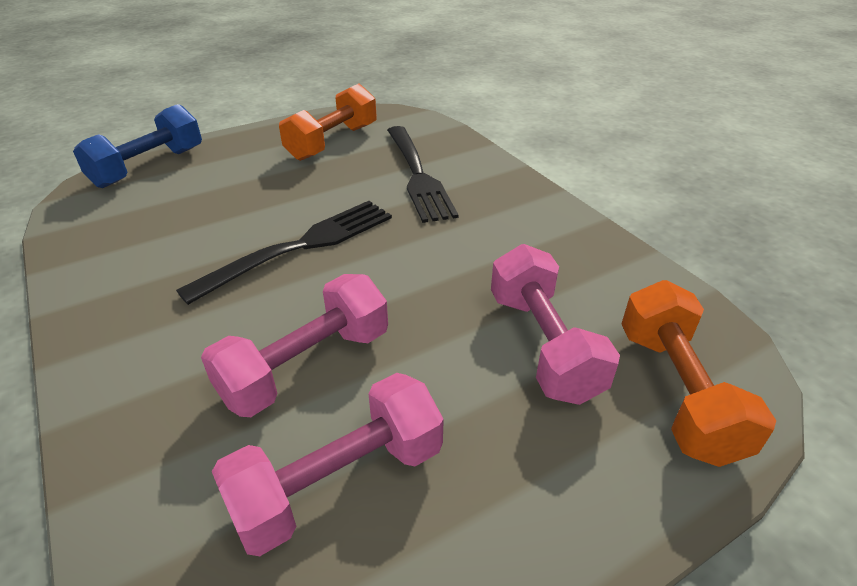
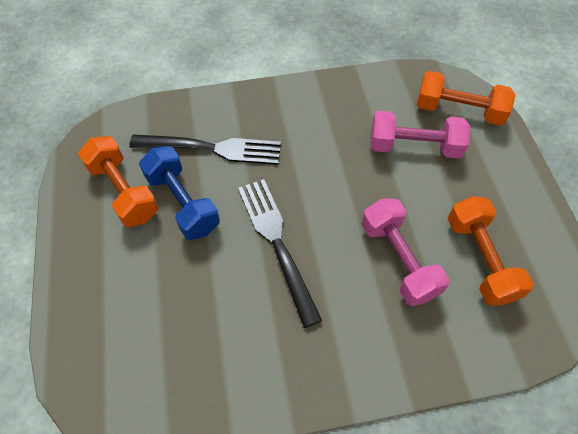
camera: 70 degrees left, 20 degrees up
(149, 167) = (85, 350): blue dumbbell -> blue dumbbell (182, 203)
(339, 482) = (480, 259): pink dumbbell -> orange dumbbell

